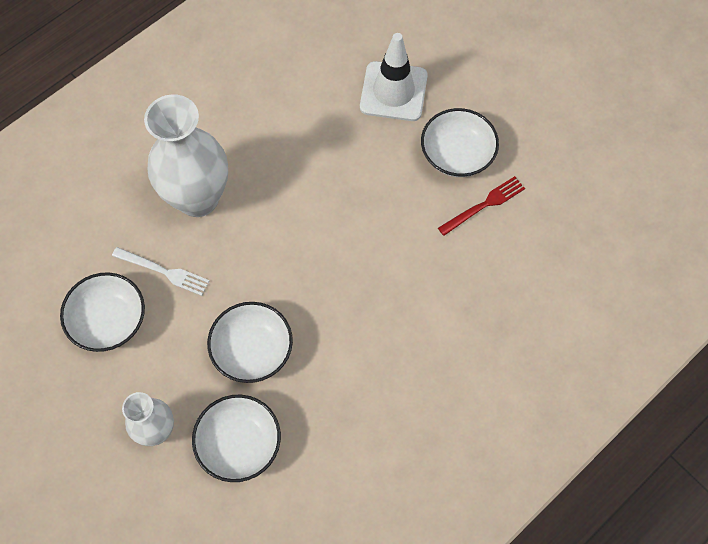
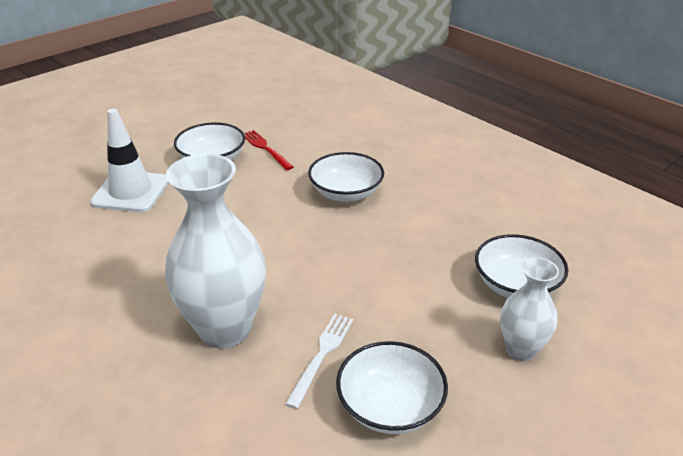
camera: 90 degrees left, 30 degrees down
(252, 350) = (414, 279): white bowl -> white bowl (346, 193)

